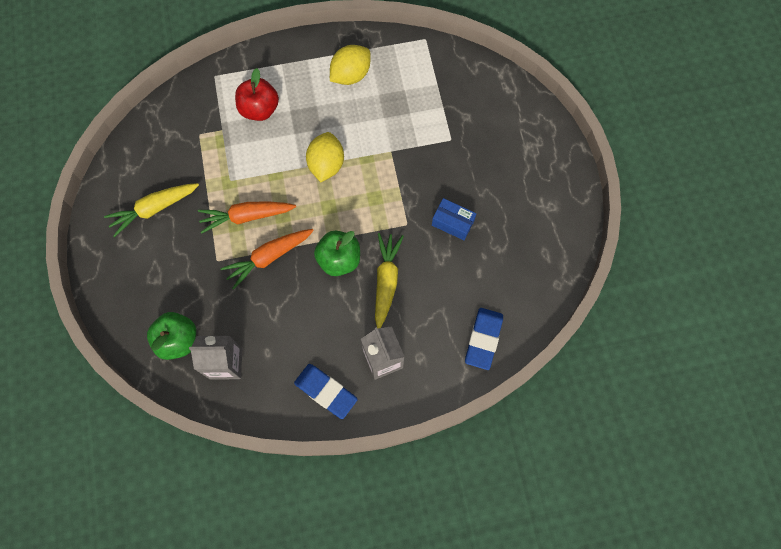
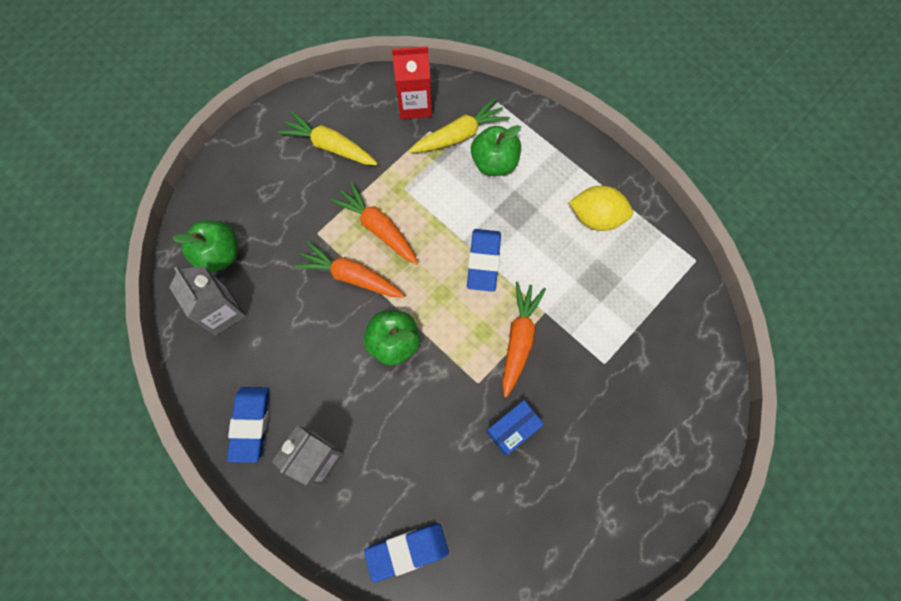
camera: 55 degrees right, 0 degrees up
(170, 130) = (415, 105): none -> red carton
(259, 109) = (494, 162): red apple -> green apple
(326, 164) = (483, 261): yellow lemon -> blue eraser
(386, 281) = (403, 404): yellow carrot -> yellow carrot (460, 135)
(396, 179) = (519, 339): none -> orange carrot
(452, 223) = (513, 429): blue box -> blue box turned 60 degrees clockwise

